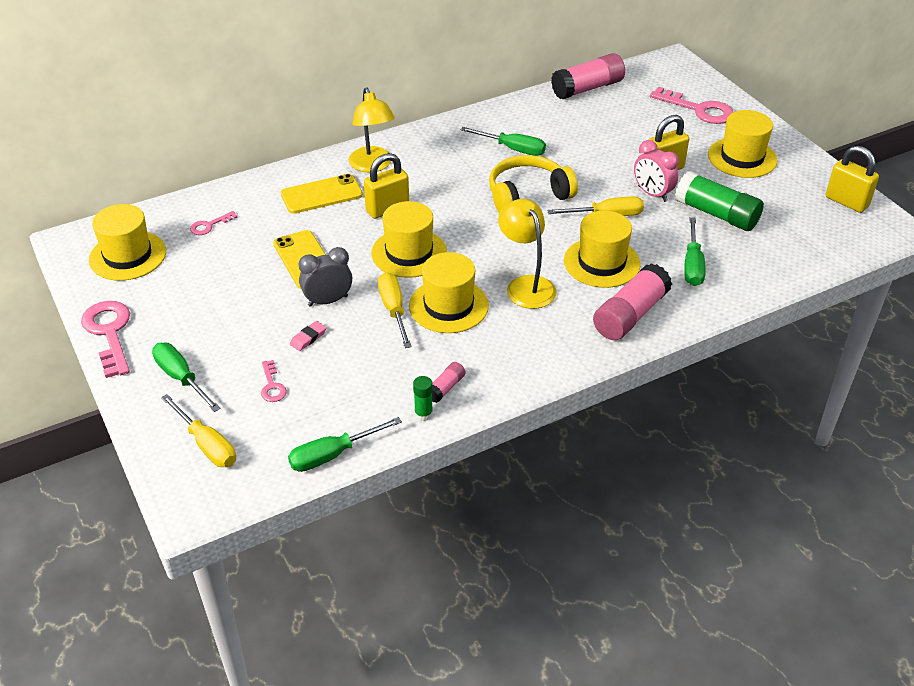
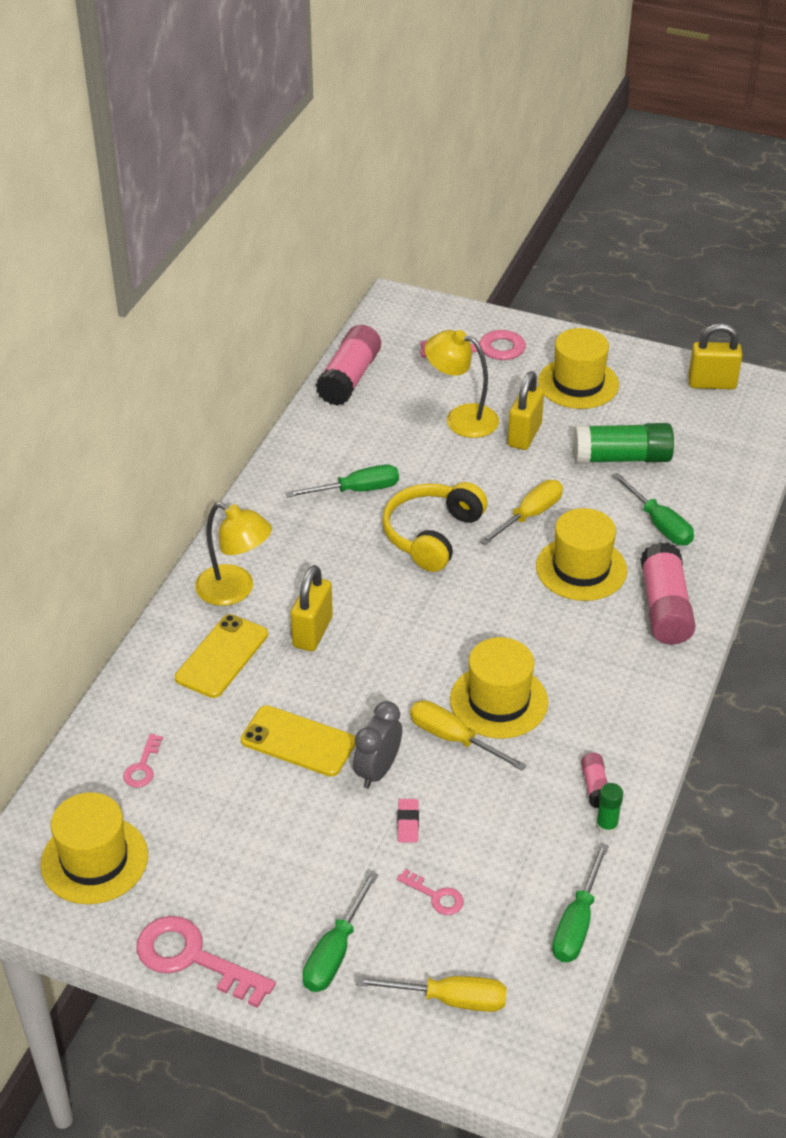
camera: 40 degrees left, 0 degrees up
(181, 378) = (335, 952): green screwdriver -> green screwdriver turned 75 degrees counterclockwise
(409, 253) = (393, 668): yellow hat -> none
(526, 285) = (543, 634): yellow lamp -> yellow lamp (461, 418)
(652, 194) = (544, 468): pink clock -> none

